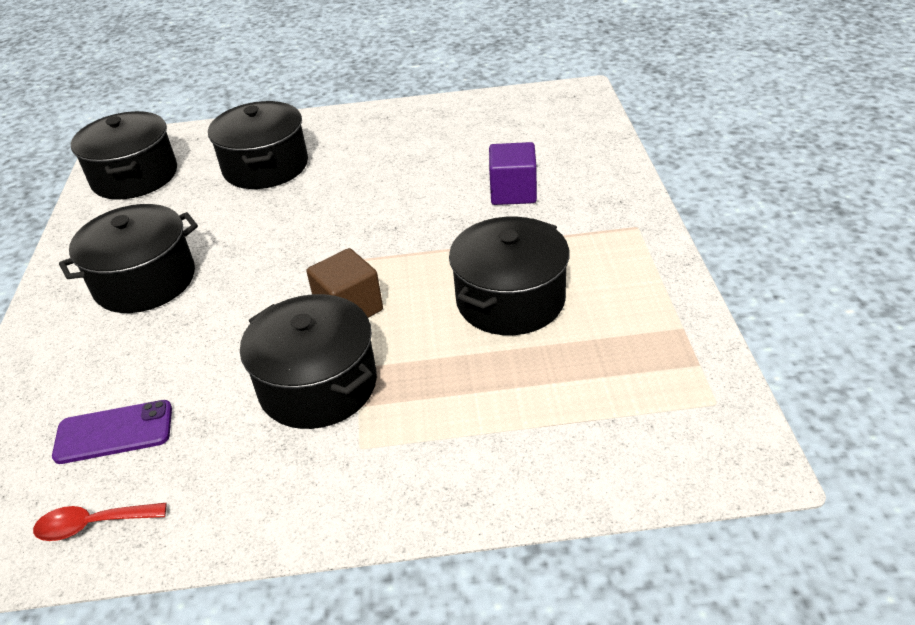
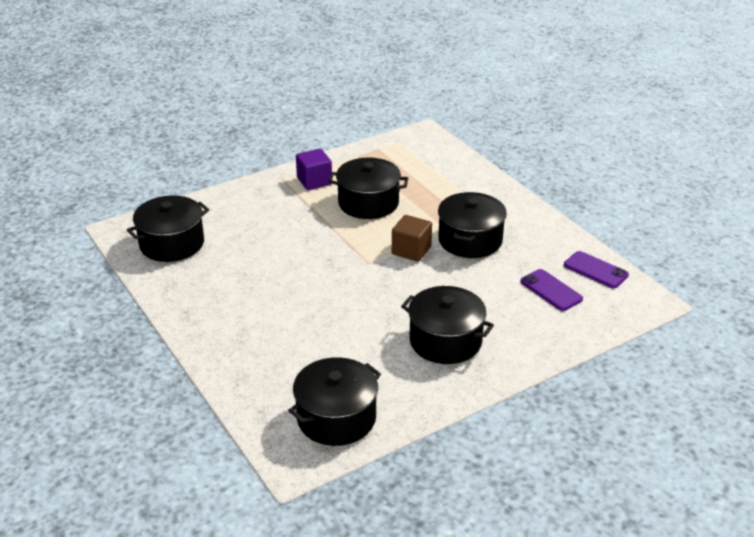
camera: 120 degrees left, 5 degrees down
(92, 525) = (595, 270): red spoon -> purple phone
(266, 166) = (286, 347): black pot -> black pot (172, 244)
(513, 192) = (267, 226): purple cube -> purple cube (314, 181)

